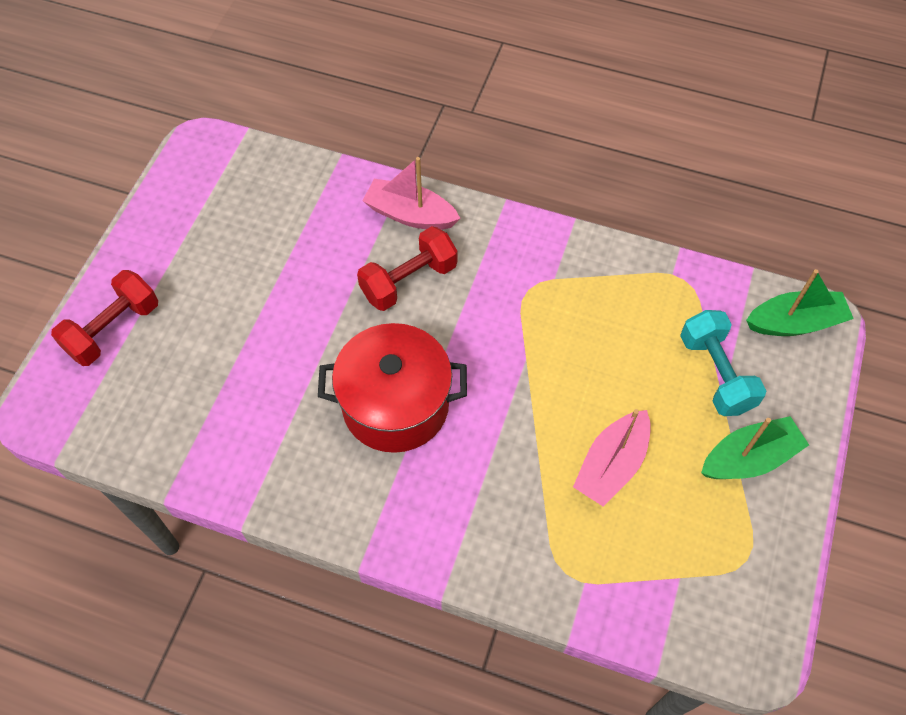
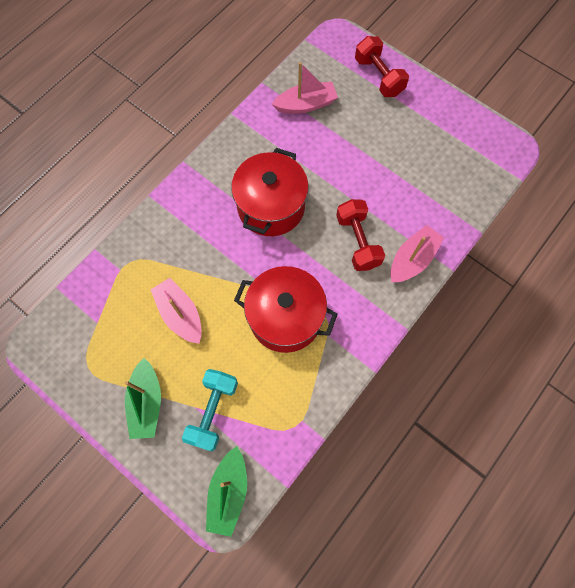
camera: 110 degrees right, 10 degrees up
(194, 416) = (306, 104): none -> pink boat
(554, 332) = (285, 317): none -> red pot
(715, 374) = (213, 411): turquoise dumbbell -> turquoise dumbbell turned 75 degrees counterclockwise

